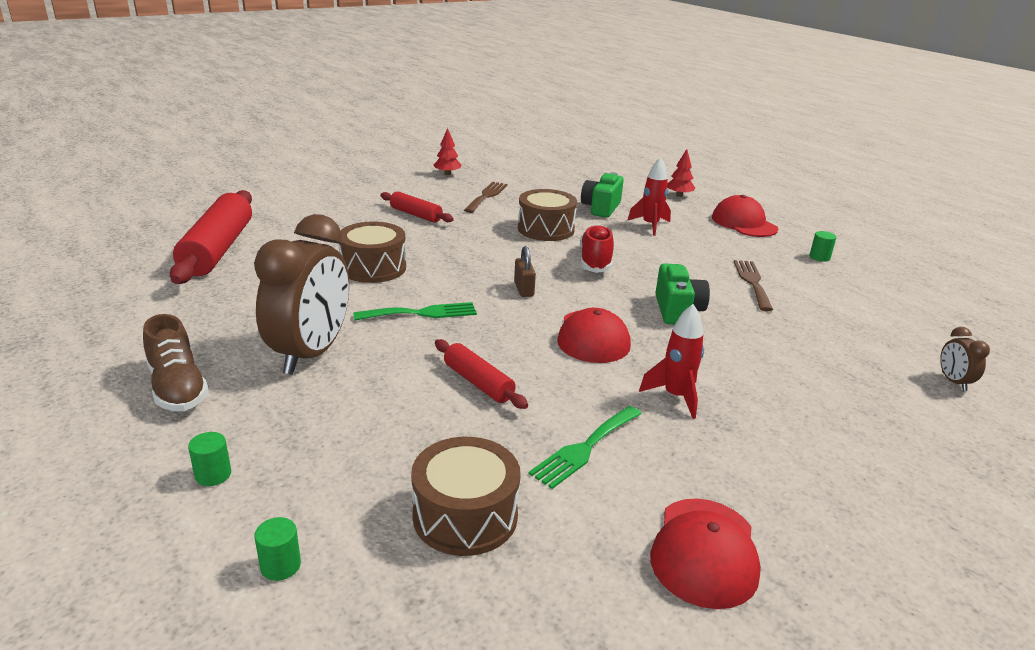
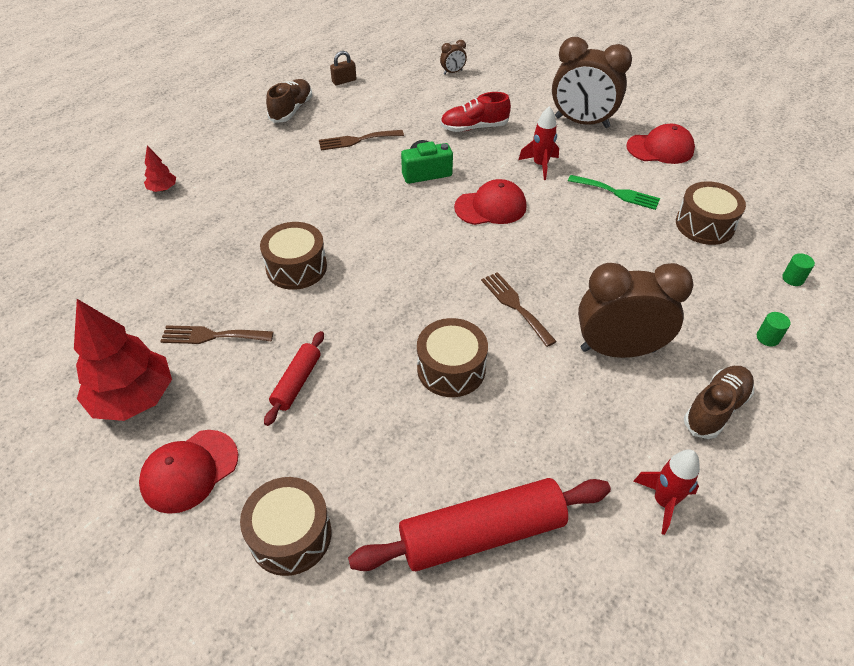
camera: 105 degrees left, 20 degrees up
(295, 199) = (290, 535): none -> brown drum
(421, 313) = (515, 306): green fork -> brown fork
(447, 174) = (133, 398): red tree -> red tree, size x2.18
(478, 382) = (587, 249): red rolling pin -> none
(523, 289) = (437, 256): brown padlock -> brown padlock (344, 81)
(595, 261) = (358, 223): red shoe -> red shoe (474, 127)
(601, 208) = (221, 238): green camera -> none
(650, 225) = (258, 200): red rocket -> red rocket (663, 501)
(744, 223) = (229, 147): red cap -> red cap (189, 471)
(801, 476) = (582, 122): none -> brown clock
(819, 257) = (291, 110): green cylinder -> brown shoe

